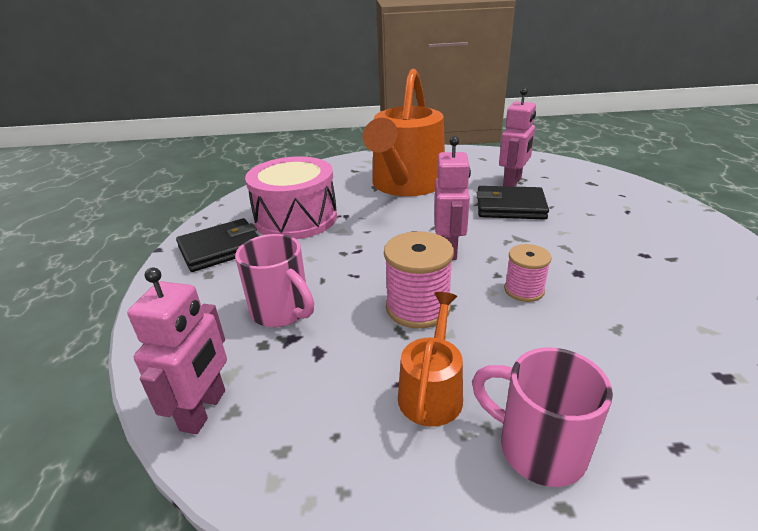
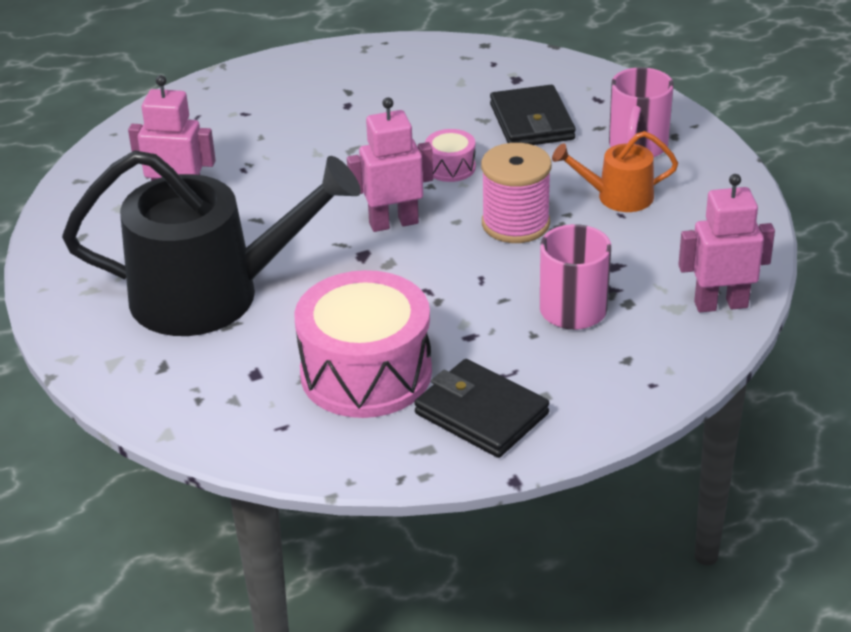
camera: 110 degrees left, 5 degrees up
(406, 184) = (210, 294): orange watering can -> black watering can
(510, 207) = (260, 193): black wallet -> black wallet (531, 122)
(524, 290) = (450, 167): pink spool -> pink drum

